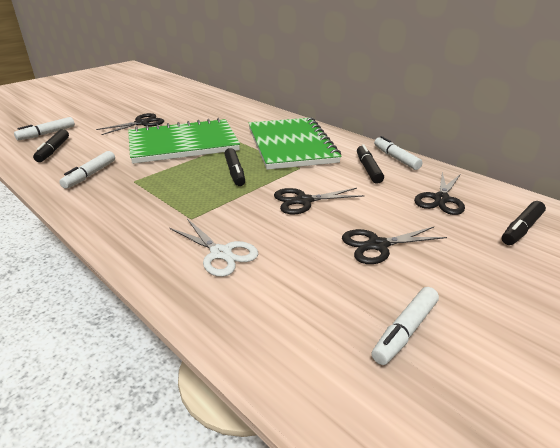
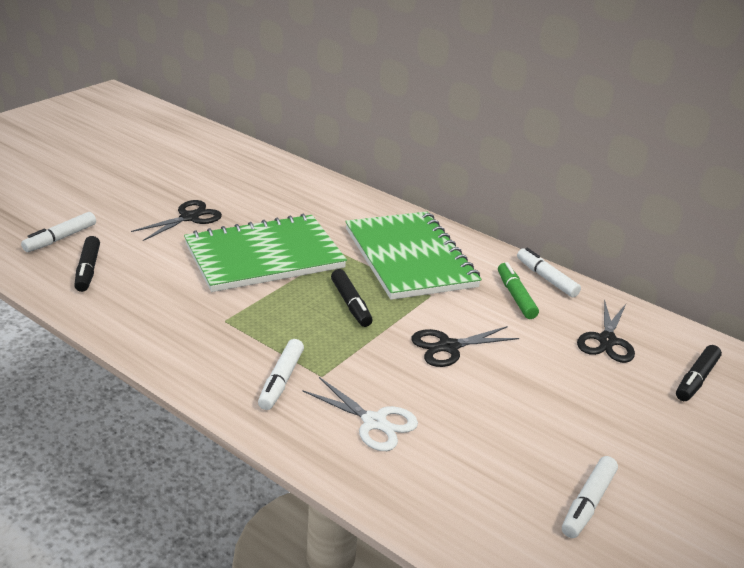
camera: 10 degrees left, 0 degrees up
(90, 175) = (162, 311): white marker -> white marker (281, 380)
(368, 169) = (515, 296): black marker -> green marker
(378, 245) = (545, 406): black scissors -> none

